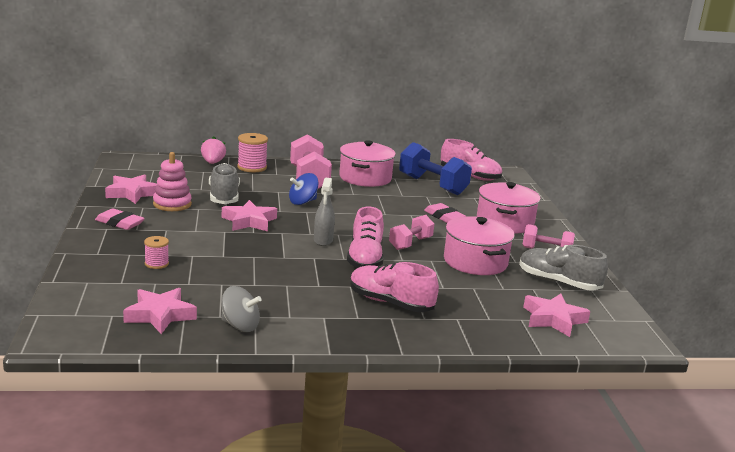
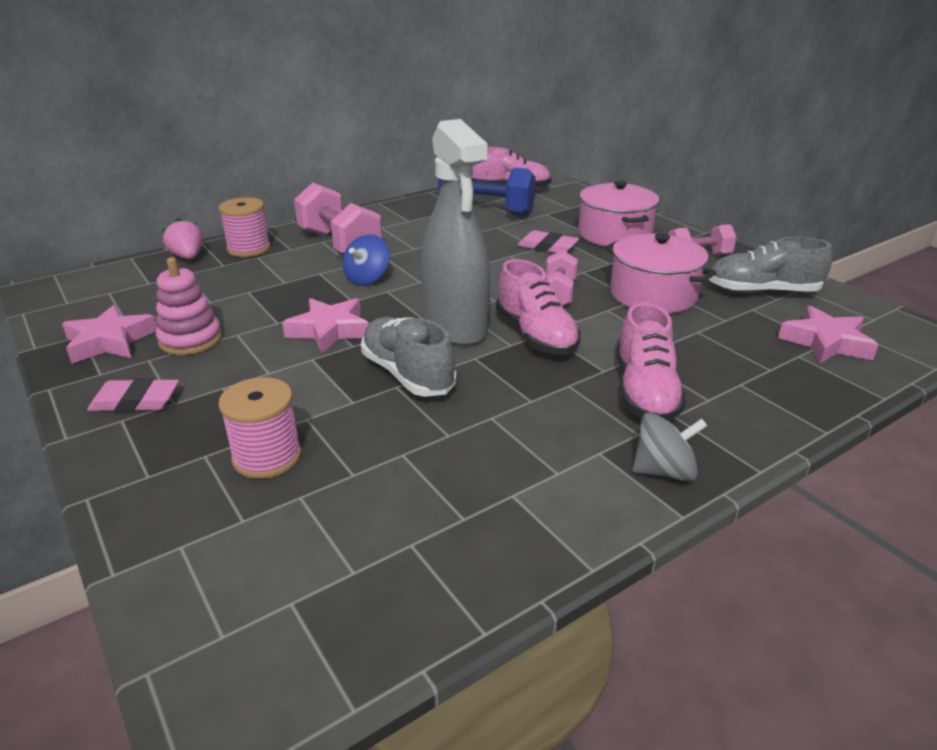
camera: 25 degrees left, 10 degrees up
(156, 264) = (267, 457): pink spool -> pink spool, size x1.64
(160, 315) = (372, 562): pink star -> none
(224, 197) = (255, 303): grey shoe -> grey shoe (407, 374)
(240, 326) = (512, 524): grey spinning top -> grey spinning top (664, 471)
(323, 240) = (455, 326): grey spray bottle -> grey spray bottle, size x2.05
(365, 178) = (403, 223): pink pot -> none
(390, 303) = (645, 392): pink shoe -> pink shoe turned 90 degrees counterclockwise

